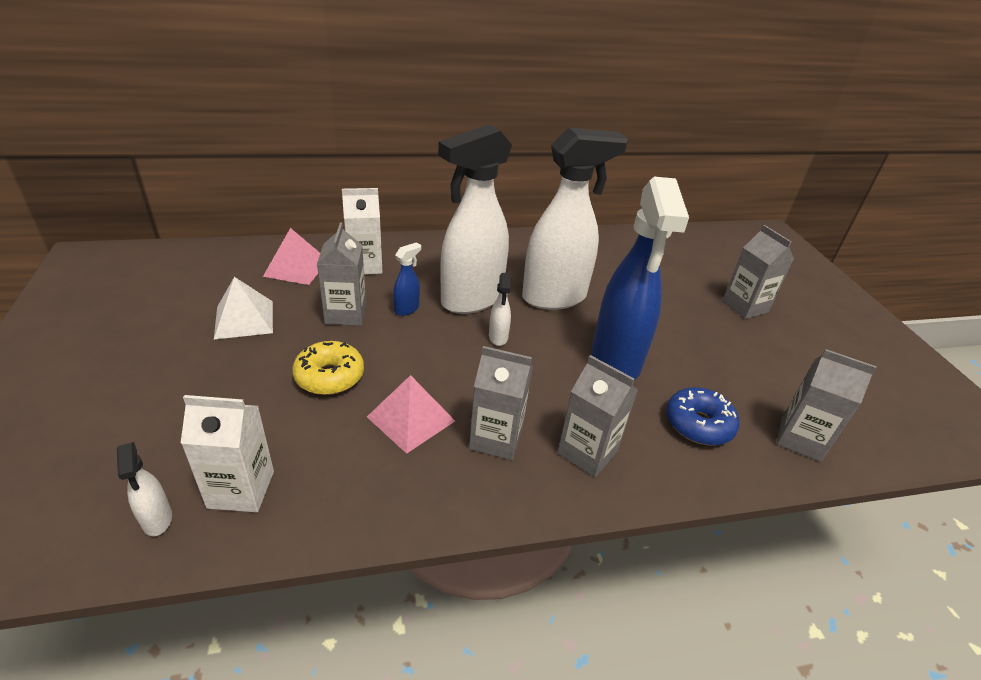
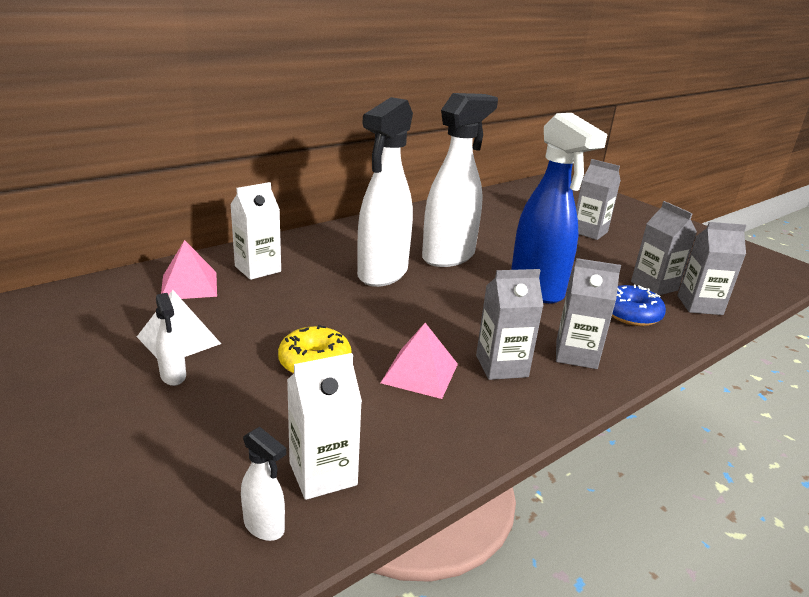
camera: 25 degrees left, 10 degrees down
(346, 314) = (279, 311): grey carton -> grey carton (654, 286)
(407, 309) = (333, 293): blue spray bottle -> none
(498, 337) = (432, 295): white spray bottle -> white spray bottle (173, 376)

